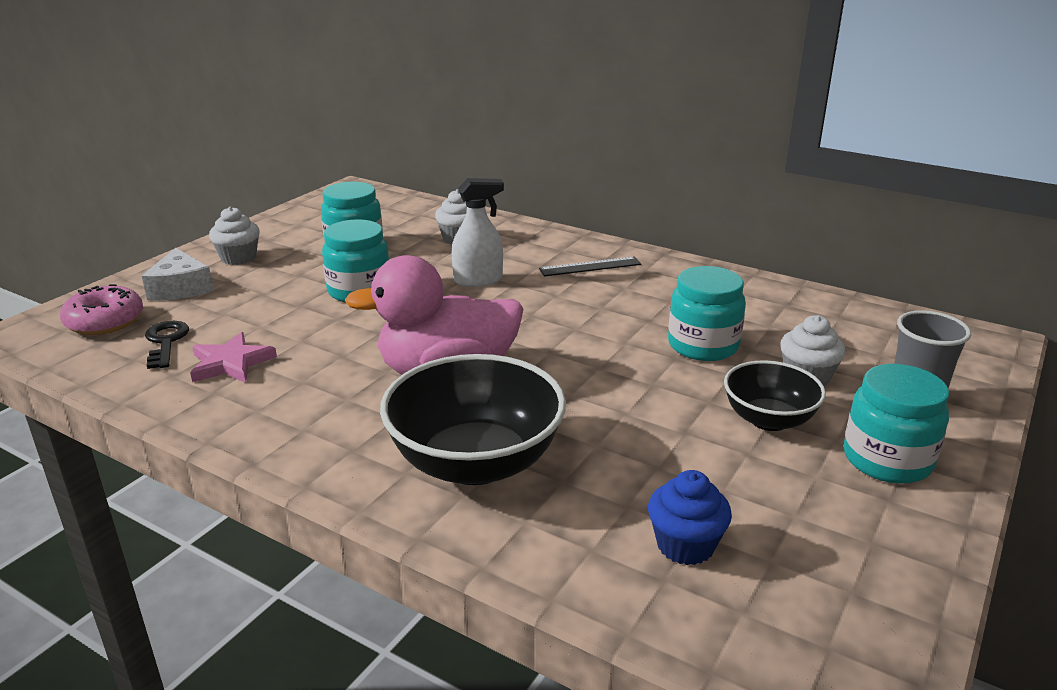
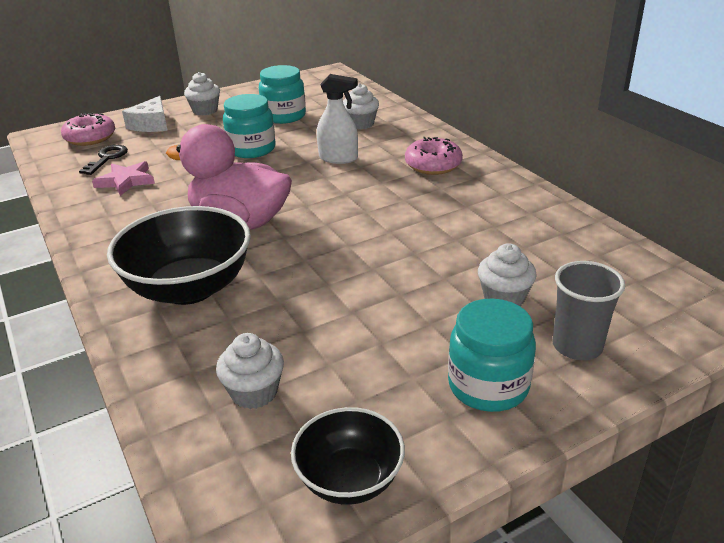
camera: 30 degrees right, 5 degrees up
(590, 266) = (433, 165): black ruler -> pink donut
(685, 545) = (254, 392): blue cupcake -> white cupcake
(703, 345) = (447, 249): turquoise jar -> none
(768, 419) = (428, 322): black bowl -> black bowl (349, 479)

